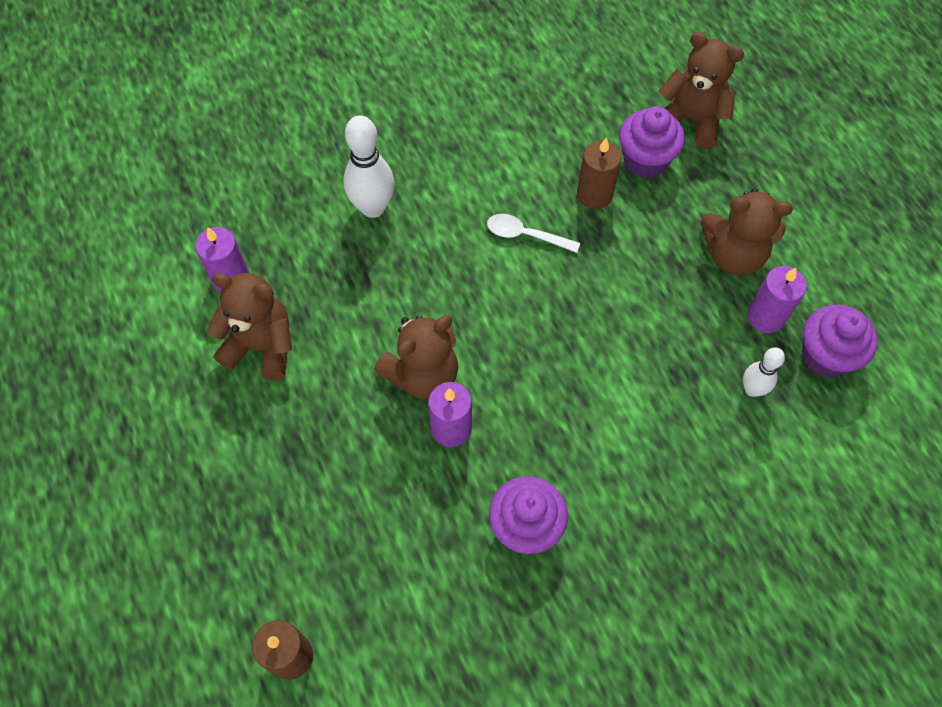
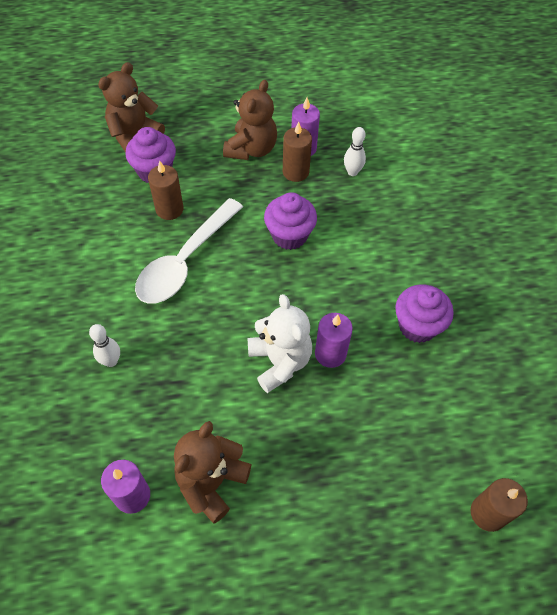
camera: 75 degrees left, 5 degrees down
(373, 207) = (111, 361): white bowling pin -> white bowling pin, size x0.59
(423, 374) = (279, 362): brown teddy bear -> white teddy bear
(526, 235) = (185, 261): white spoon -> white spoon, size x2.01
(718, 318) = (295, 172): none -> brown candle
(825, 356) = (340, 129): purple cupcake -> purple cupcake (289, 235)

